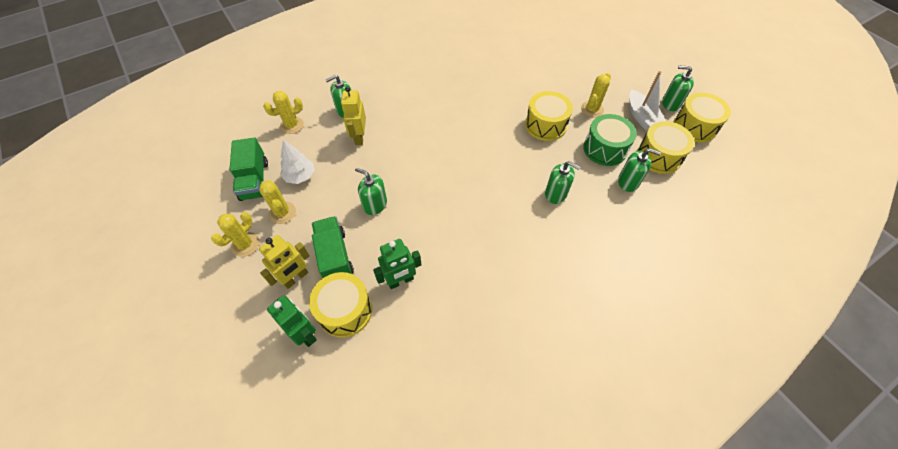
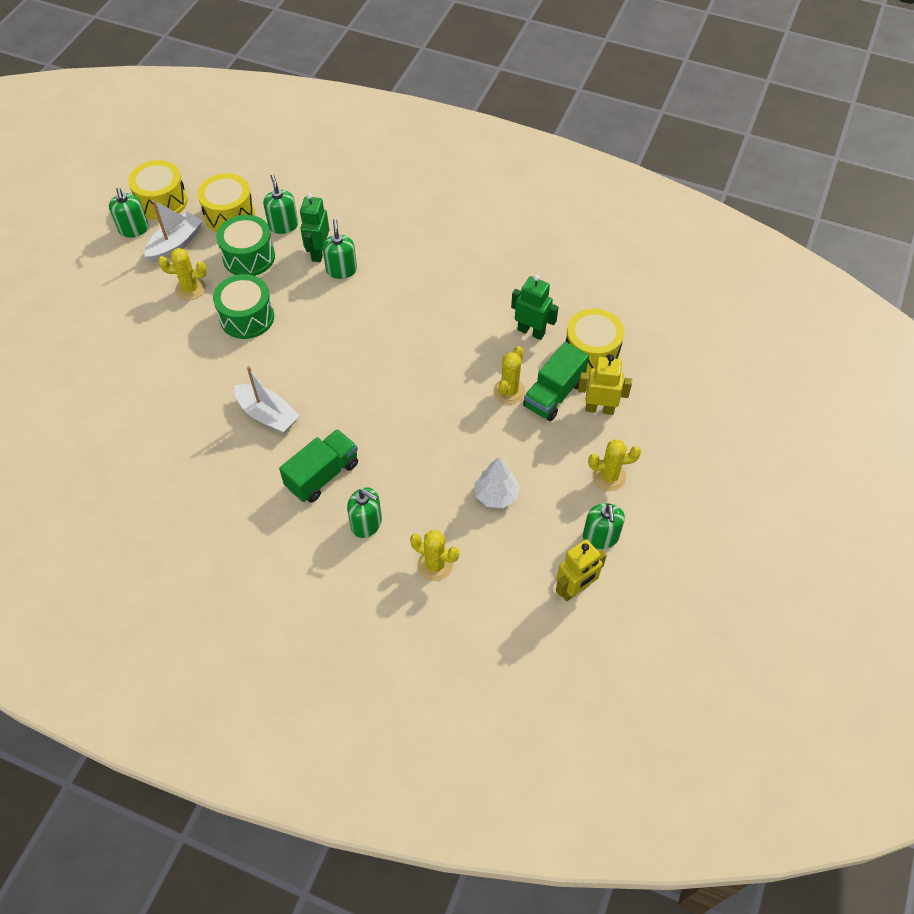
camera: 125 degrees left, 0 degrees up
(254, 180) = (538, 535): green truck -> green truck (322, 475)
(282, 213) = (550, 474): yellow cactus -> yellow cactus (509, 391)
(305, 334) = (634, 365): green robot -> green robot (318, 252)
(359, 137) = (397, 478): yellow robot -> yellow robot (575, 589)
(375, 205) = (473, 401): green soap dispenser -> green soap dispenser (600, 537)
(457, 103) = (268, 415): none -> white boat
(545, 125) = (247, 317): yellow drum -> green drum

